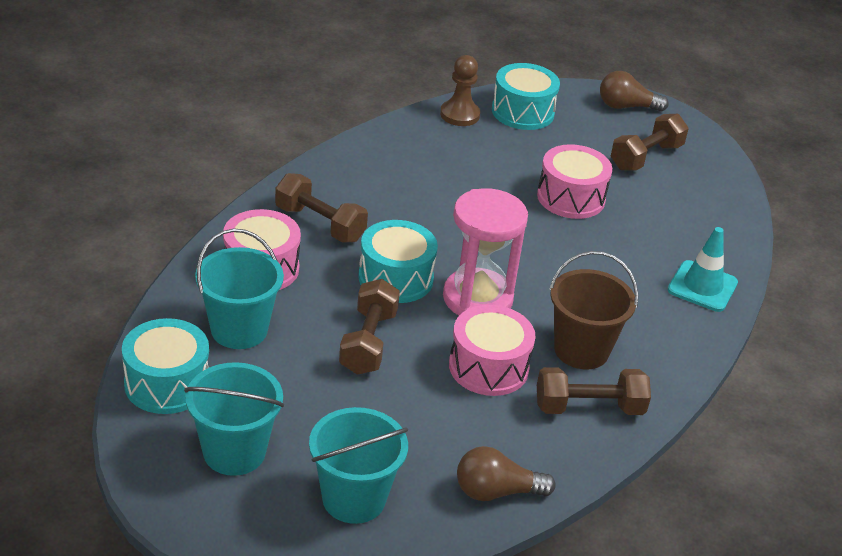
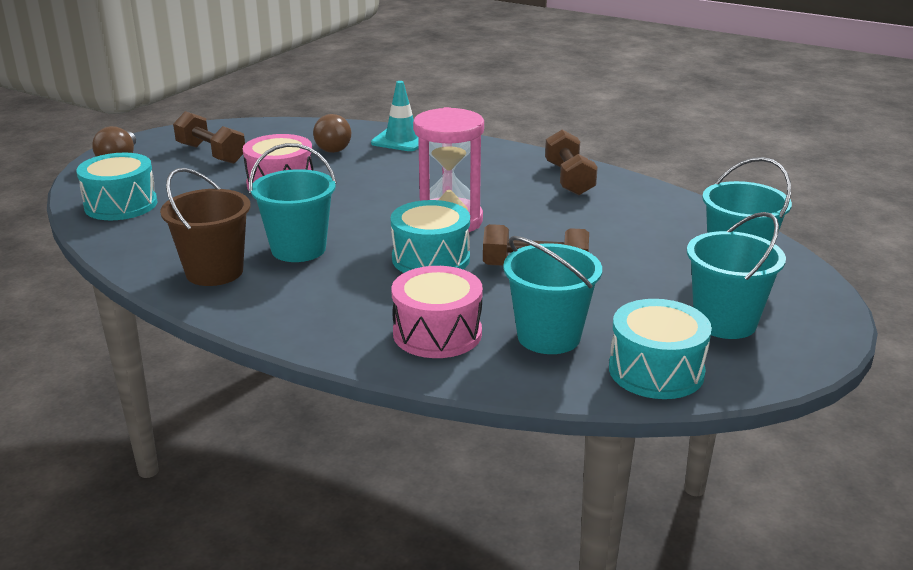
camera: 90 degrees left, 10 degrees down
(320, 224) = (346, 304): brown dumbbell -> none
(424, 203) = (298, 249): none -> turquoise bucket
(459, 115) = (121, 236): brown pawn -> none
(488, 367) = (541, 215): pink drum -> none
(496, 491) = (684, 210): brown light bulb -> brown light bulb (333, 147)
(581, 350) = (501, 181): brown bucket -> brown bucket (214, 272)

